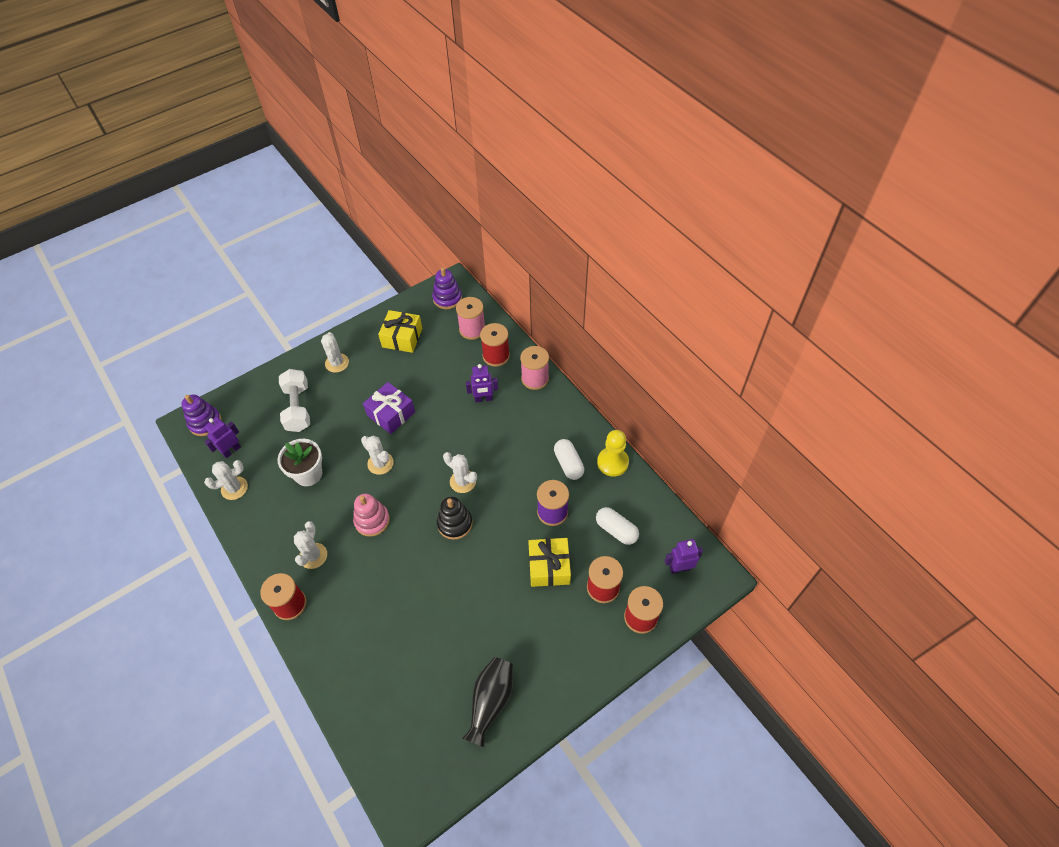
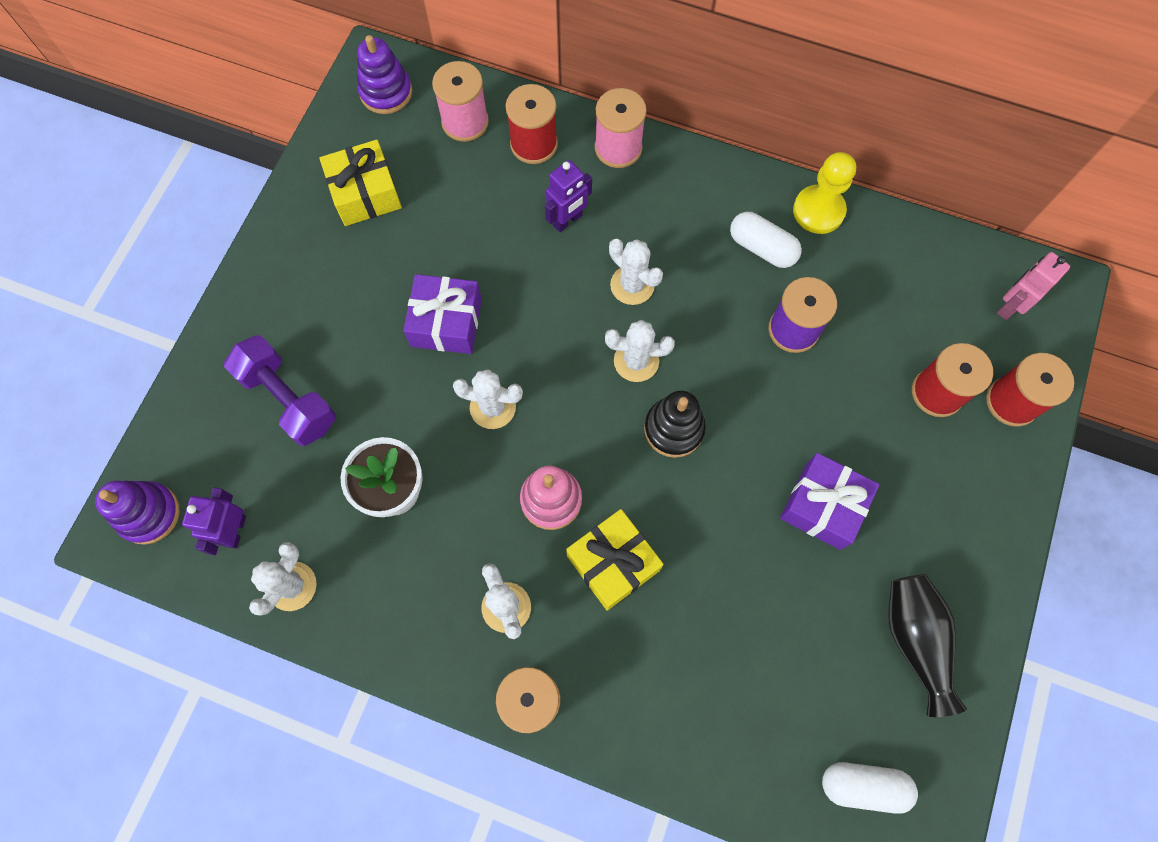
camera: 35 degrees left, 15 degrees up
(298, 408) = (288, 399): white dumbbell -> purple dumbbell
(337, 363) = (292, 291): white cactus -> white cactus (632, 285)
(497, 605) = (823, 506): none -> purple gift
(549, 567) = (848, 409): yellow gift -> yellow gift (613, 563)
(616, 530) = (894, 303): white capsule -> white capsule (863, 785)
(679, 568) = (1009, 306): purple robot -> pink robot

